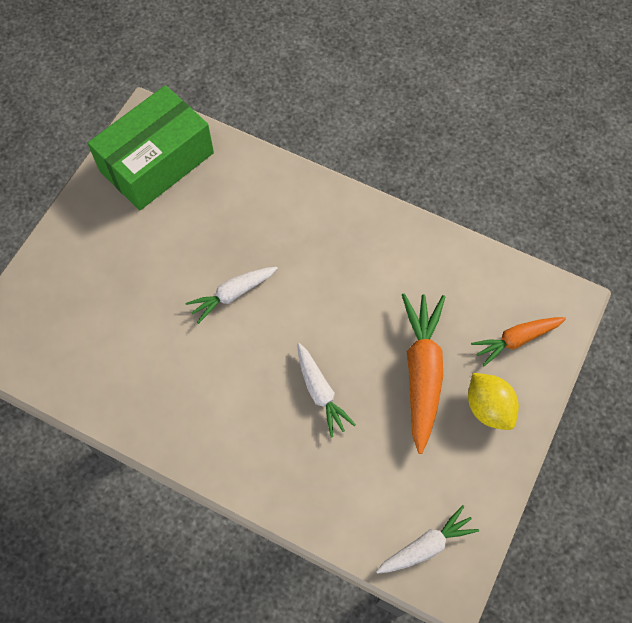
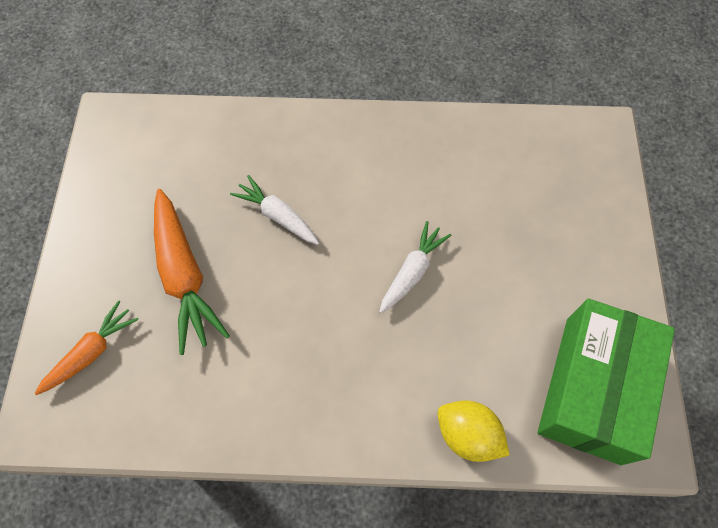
camera: 155 degrees right, 0 degrees up
(426, 546) = (135, 135): white carrot -> none
(488, 407) = (106, 269): yellow lemon -> yellow lemon (468, 434)

